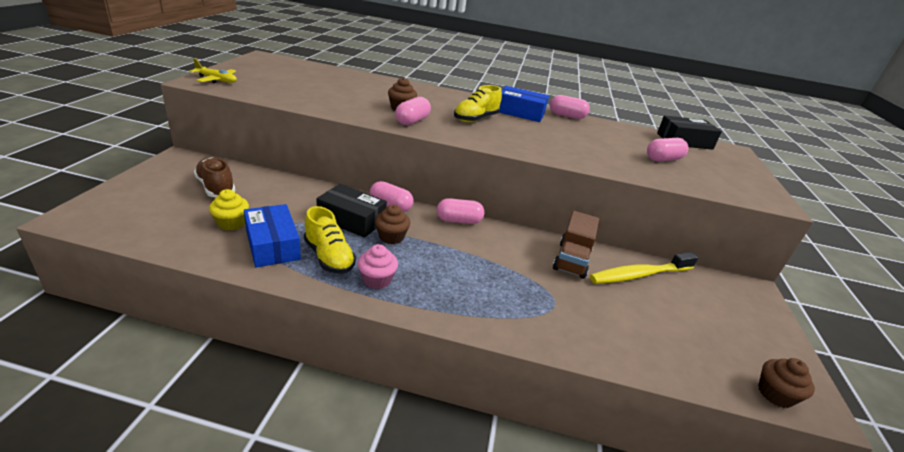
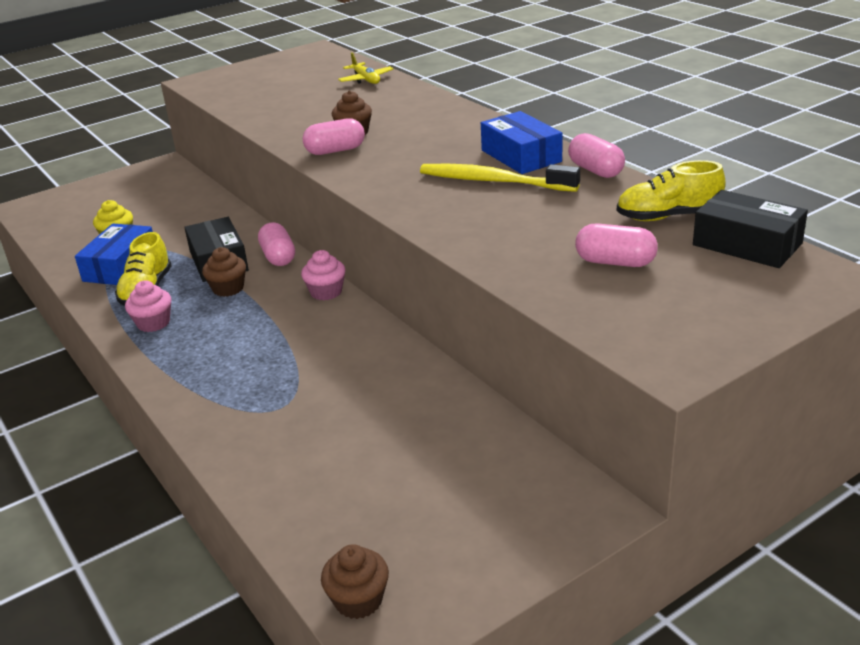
camera: 50 degrees right, 0 degrees up
(216, 188) = (151, 201): brown shoe -> none
(217, 80) = (215, 80): yellow plane -> yellow plane (366, 80)
(459, 221) = (326, 292): pink capsule -> pink cupcake
(476, 119) = (428, 158): yellow shoe -> yellow shoe (668, 217)
(571, 260) = (384, 375): brown truck -> none
(639, 275) = (444, 423): yellow toothbrush -> yellow toothbrush (493, 181)

